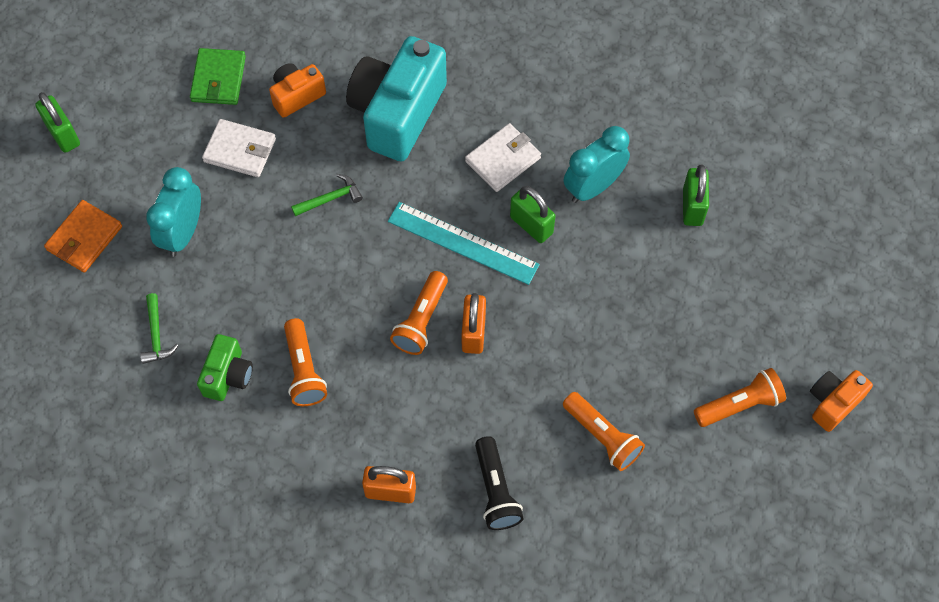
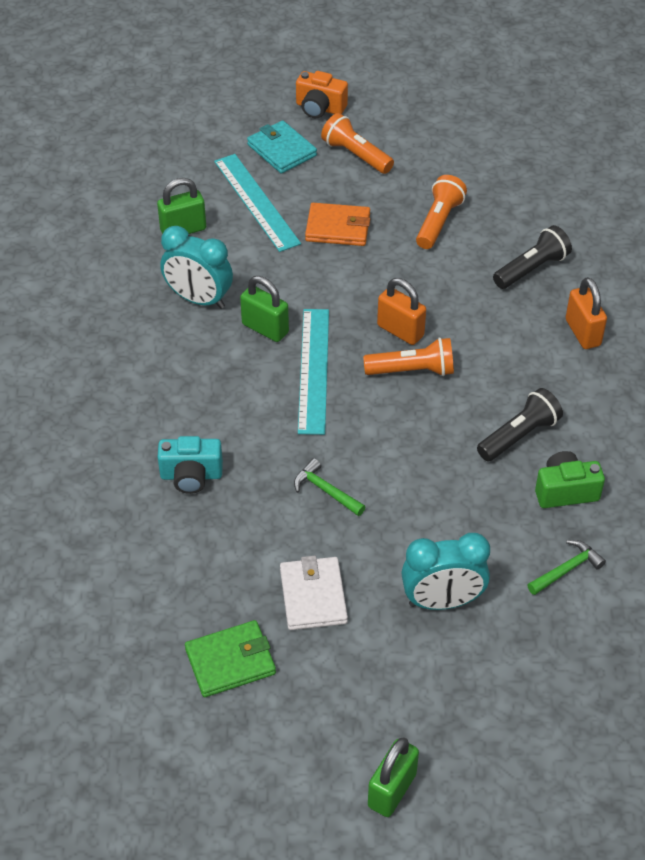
camera: 115 degrees left, 15 degrees down
(84, 238) = (506, 693): orange wallet -> orange wallet (338, 228)
(297, 96) = (215, 574): orange camera -> none
(304, 370) = (519, 435): orange flashlight -> black flashlight
(397, 113) = (191, 475): turquoise camera -> turquoise camera, size x0.50
(473, 332) = (400, 331): orange padlock -> orange padlock turned 60 degrees clockwise
(503, 159) = (203, 372): white wallet -> none
(531, 225) = (265, 328): green padlock -> green padlock turned 75 degrees counterclockwise
(705, 283) = (256, 202): none -> turquoise ruler
(776, 337) = (281, 150): none -> turquoise wallet

